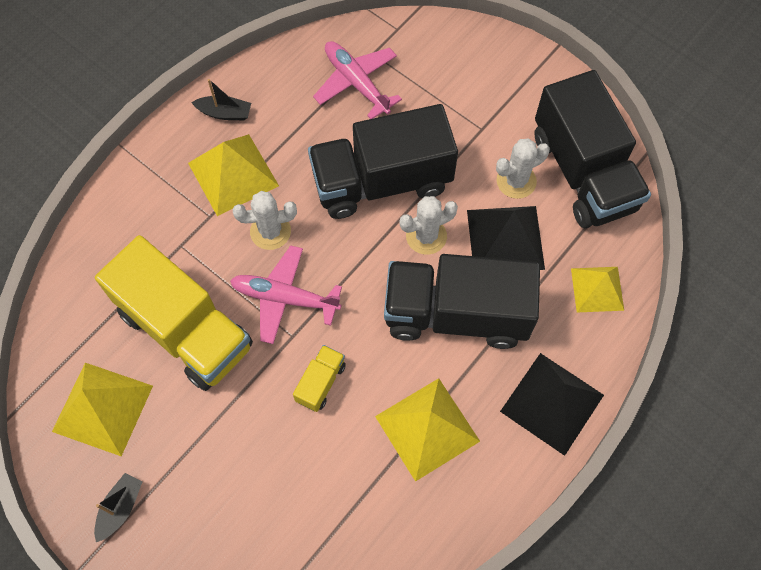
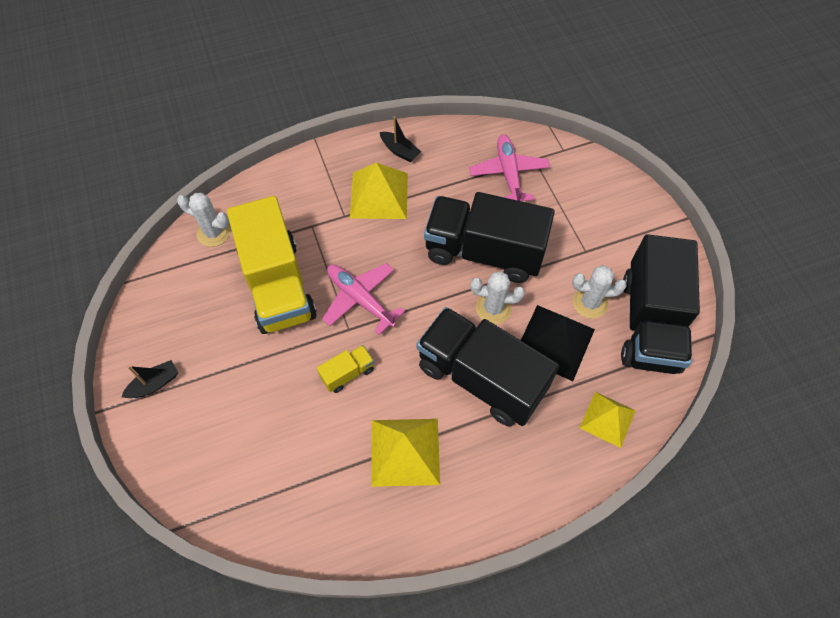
camera: 30 degrees right, 5 degrees down
(103, 408) = (188, 309): yellow pyramid -> none
(270, 231) = (380, 247): white cactus -> white cactus (213, 233)
(552, 403) = (516, 488): black pyramid -> none

